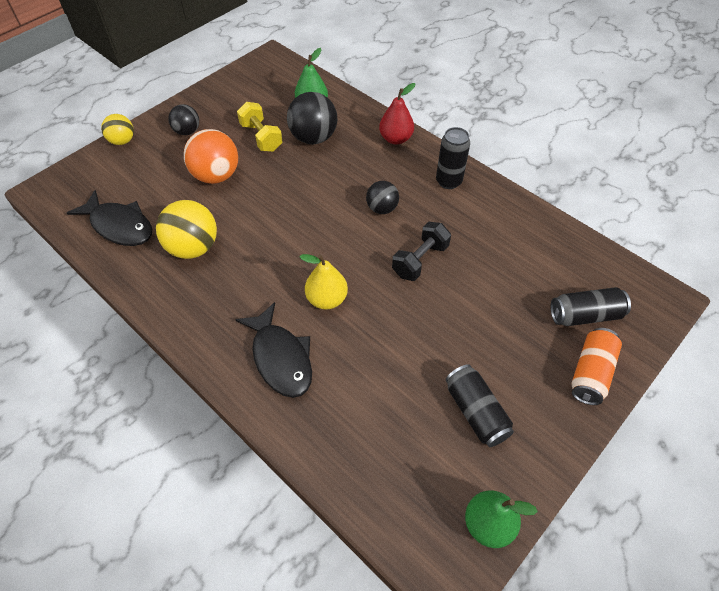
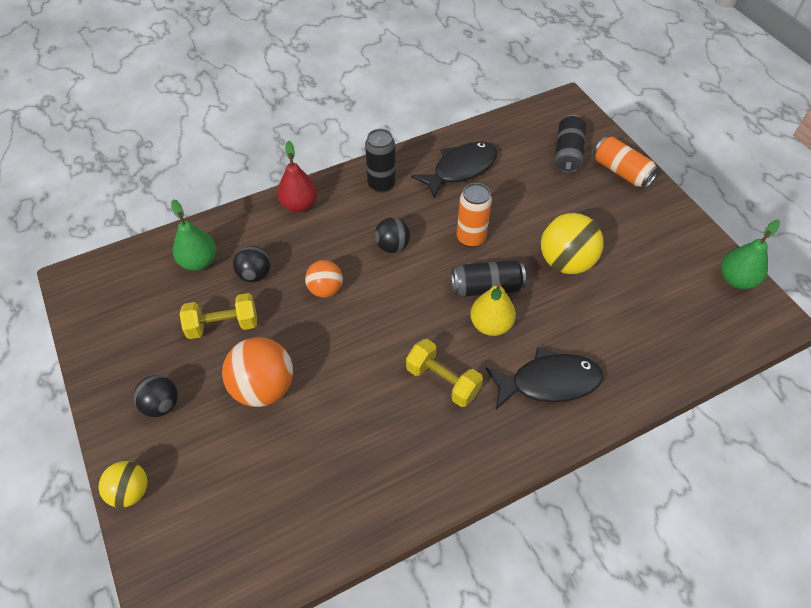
camera: 70 degrees left, 0 degrees up
(119, 226) = (296, 517): black fish -> black fish (460, 169)
(193, 247) = (370, 435): yellow ball -> yellow ball (565, 262)
(256, 279) = (443, 381): none -> yellow dumbbell
(313, 138) = (255, 275): black ball -> black ball, size x0.60
(317, 181) = (325, 289): none -> orange ball
(420, 260) = (471, 238): black dumbbell -> orange can
(476, 412) = (640, 253): black can -> black can (486, 287)

